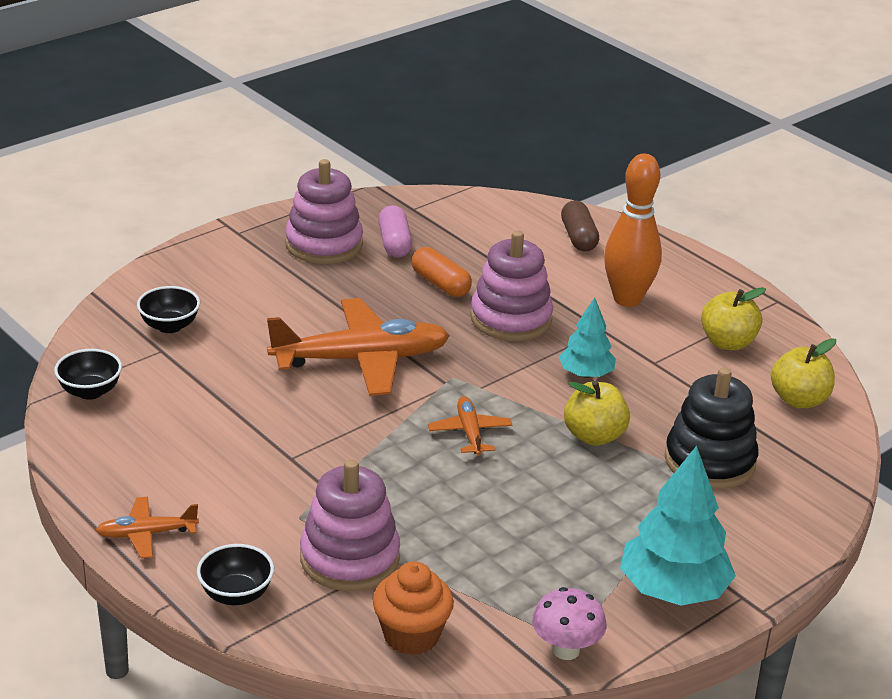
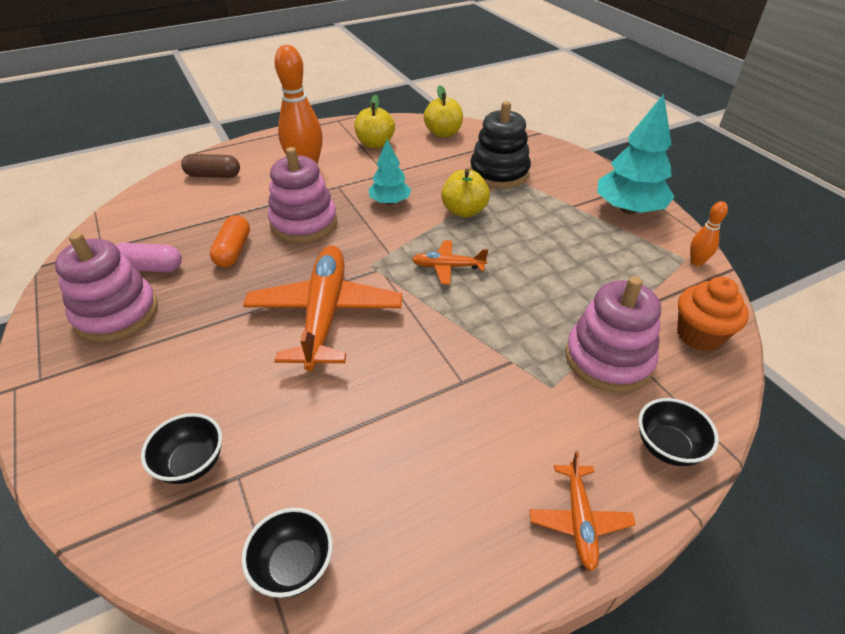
camera: 75 degrees left, 10 degrees up
(440, 284) = (233, 251): orange capsule -> orange capsule turned 60 degrees counterclockwise
(566, 650) = (696, 262): pink mushroom -> orange bowling pin

